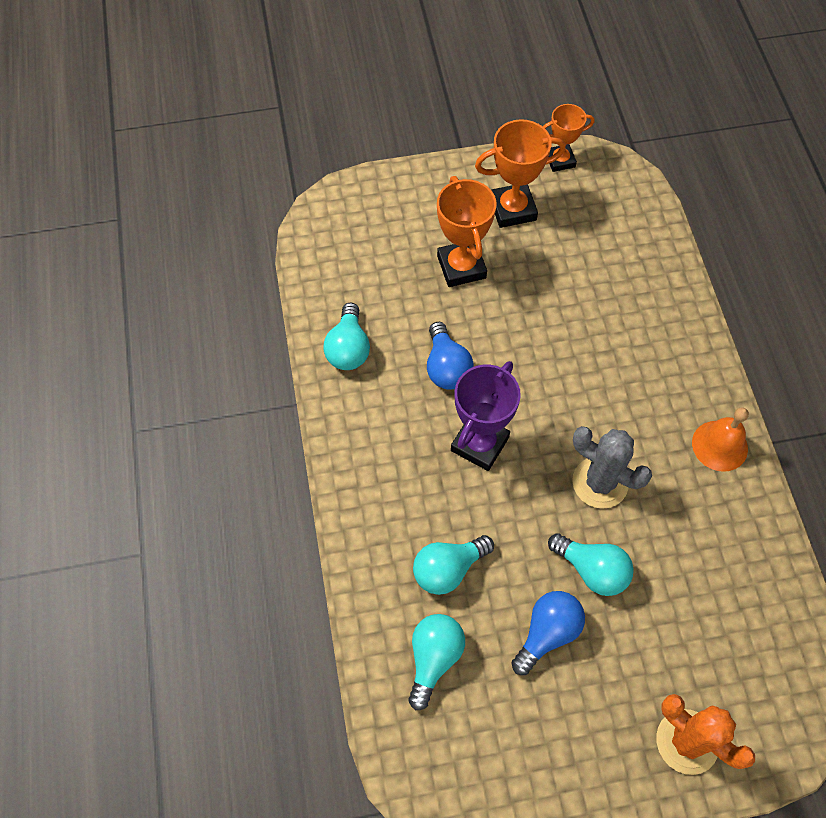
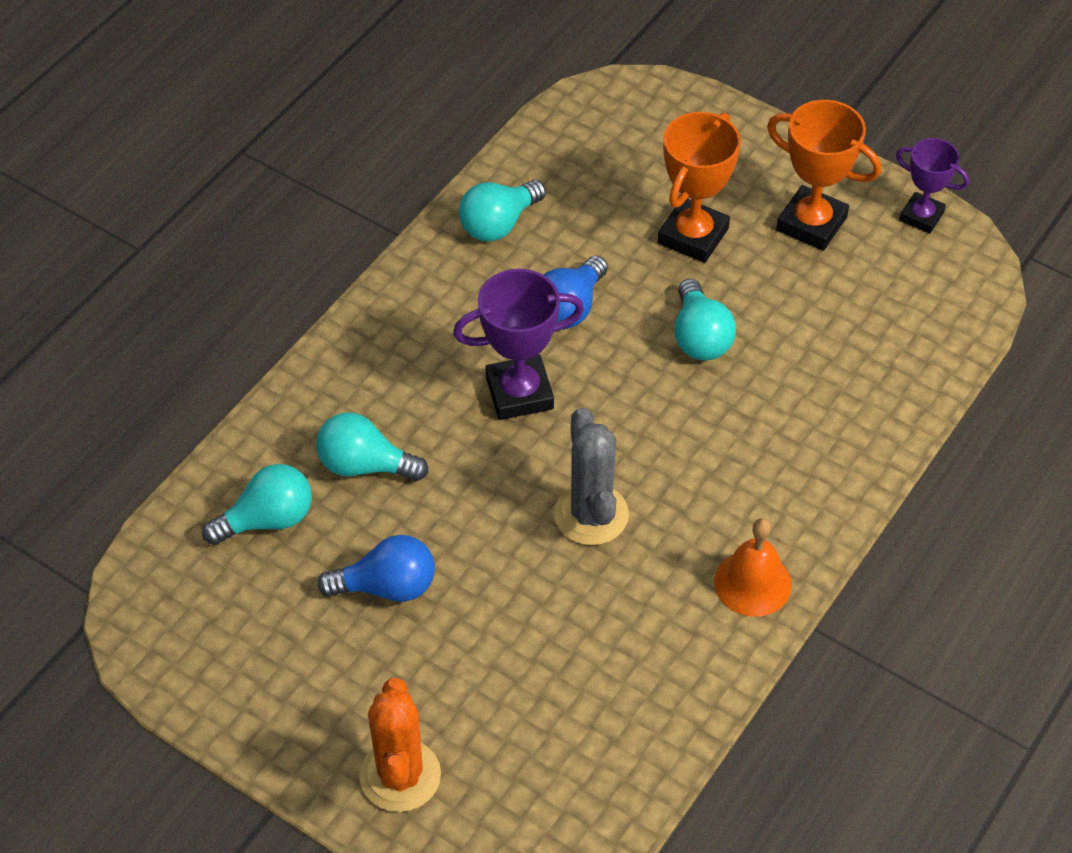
camera: 45 degrees right, 10 degrees down
(560, 160) = (921, 216): orange trophy -> purple trophy
(592, 570) = (491, 575): turquoise light bulb -> turquoise light bulb (699, 337)

